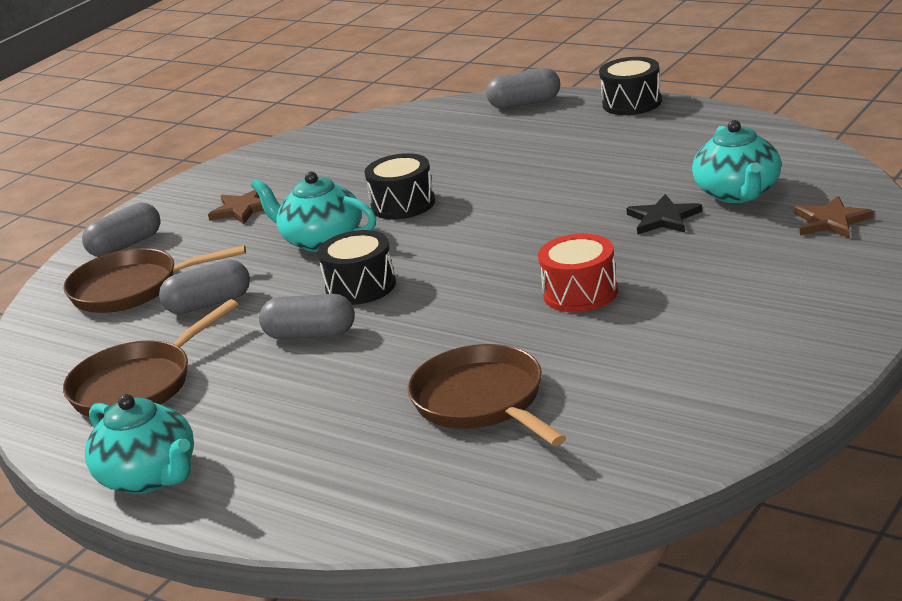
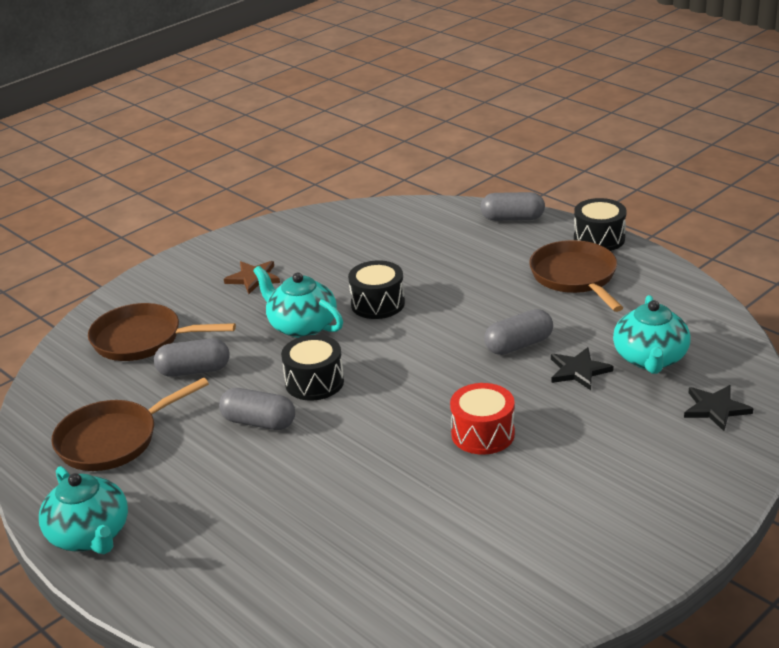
camera: 10 degrees right, 5 degrees up
(126, 245) = (153, 294): grey capsule -> grey capsule (518, 345)
(482, 401) = (365, 528): brown pan -> brown pan (575, 277)
(831, 221) = (715, 408): brown star -> black star

